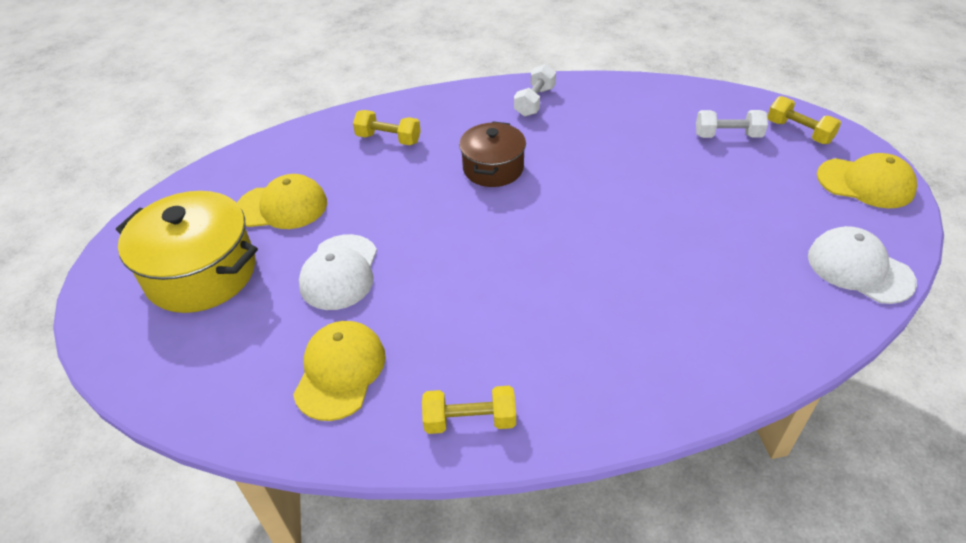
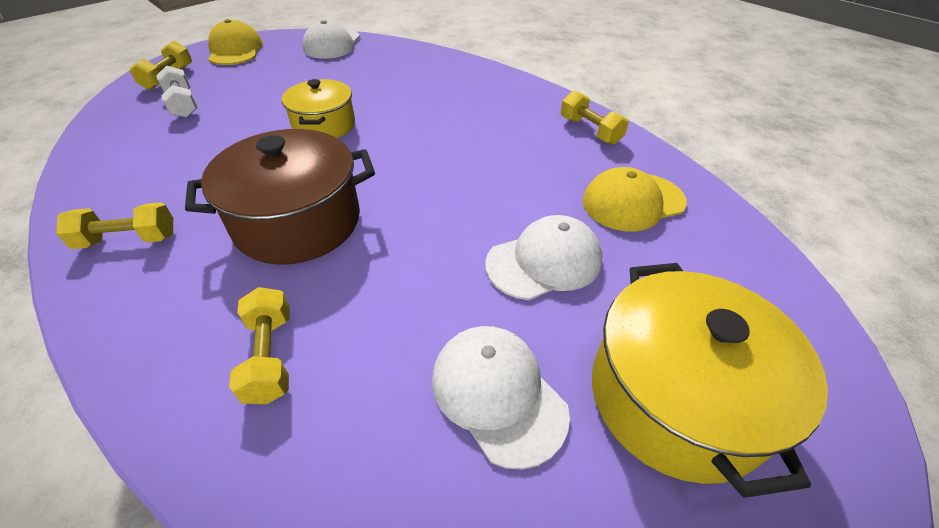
camera: 125 degrees left, 0 degrees up
(282, 206) = (497, 394): yellow cap -> white cap
(493, 168) = (298, 222): brown pot -> brown pot, size x1.59
(535, 101) = (128, 240): white dumbbell -> yellow dumbbell
(629, 211) = (324, 126): none -> yellow pot

